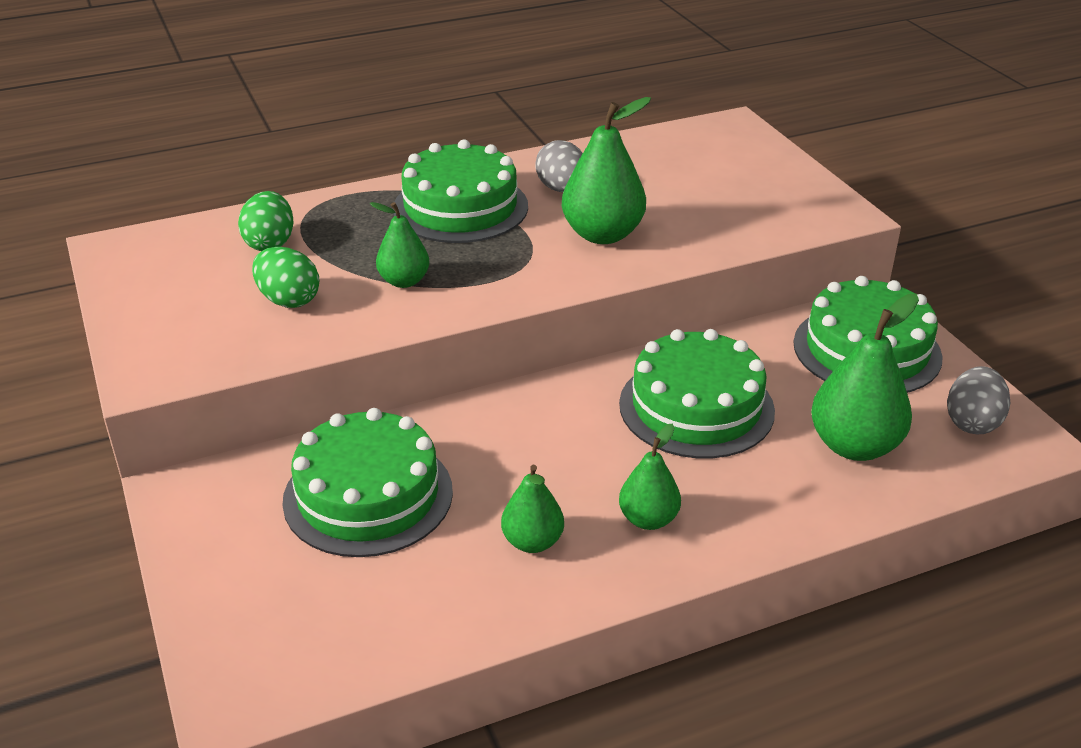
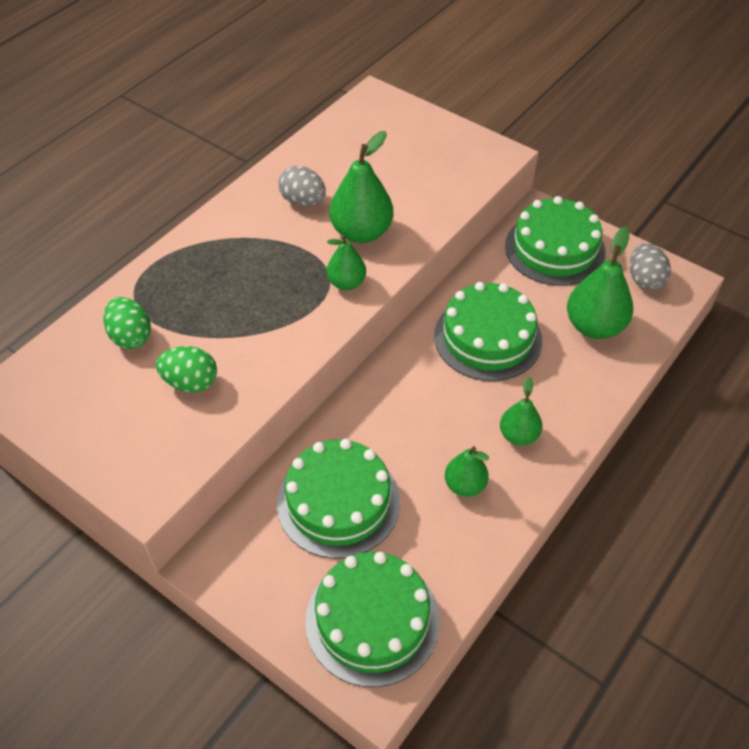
camera: 30 degrees left, 15 degrees up
(404, 281) = (259, 330): green pear -> green pear (346, 283)
(460, 207) = (244, 246): green cake -> green cake (372, 620)

